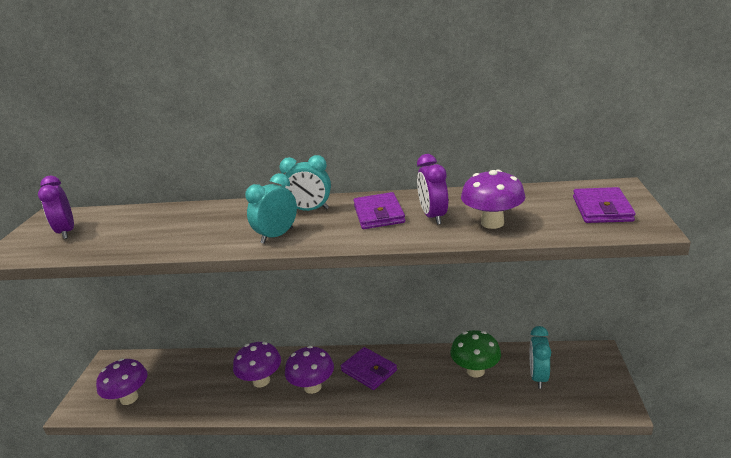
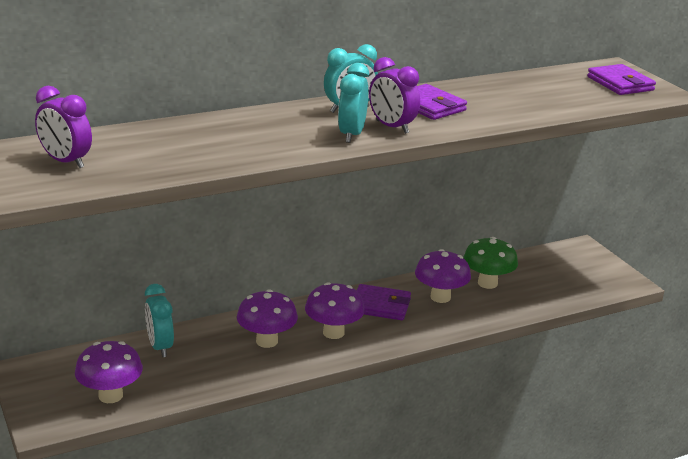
camera: 35 degrees left, 0 degrees up
(433, 216) = (485, 103): purple clock -> purple clock (392, 127)
(492, 223) = (545, 103): purple mushroom -> purple mushroom (440, 297)
(538, 377) = (548, 276): turquoise clock -> turquoise clock (160, 347)

